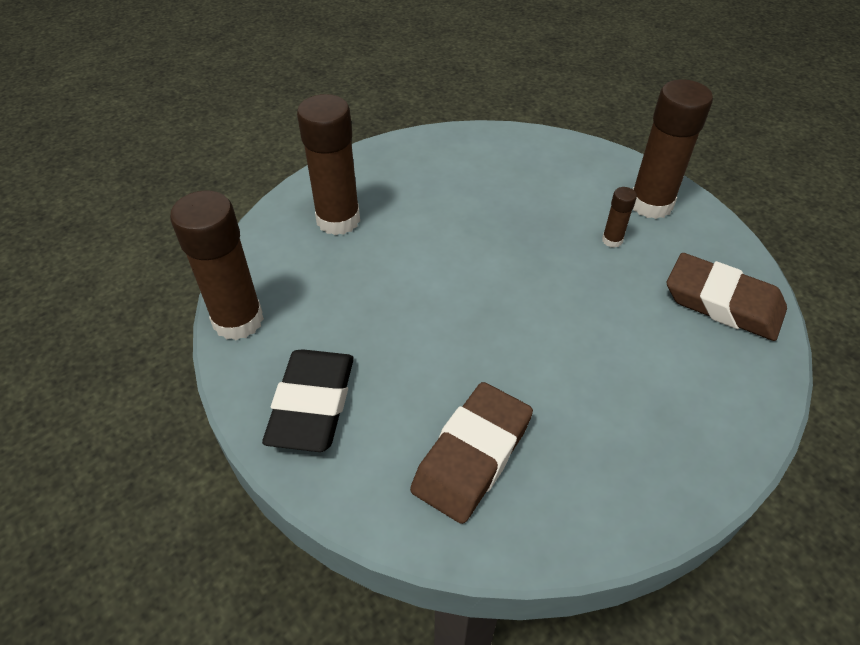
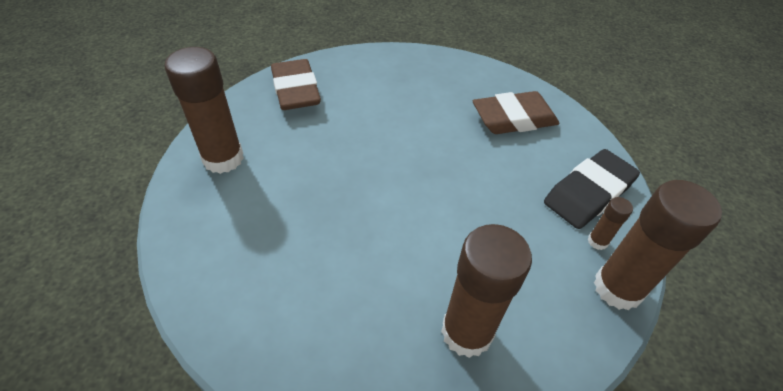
camera: 140 degrees left, 0 degrees up
(612, 240) = (289, 156): brown glue stick -> brown glue stick (597, 241)

